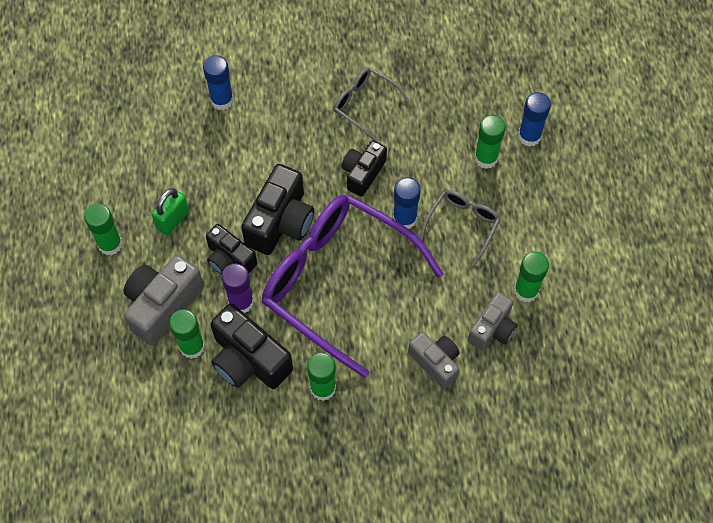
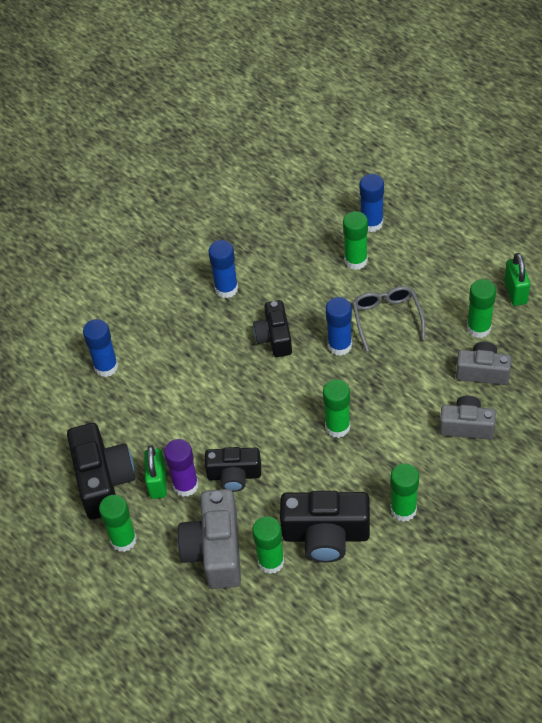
camera: 35 degrees left, 10 degrees down
(241, 302) = (276, 499): purple glue stick -> purple glue stick (185, 485)
(280, 222) = (247, 419): black camera -> black camera (103, 481)
(339, 283) = (337, 427): purple glasses -> green glue stick
(365, 105) = (226, 289): grey glasses -> blue glue stick
(492, 329) = (482, 372): grey camera -> grey camera turned 75 degrees counterclockwise
(586, 284) = (515, 292): none -> green padlock

